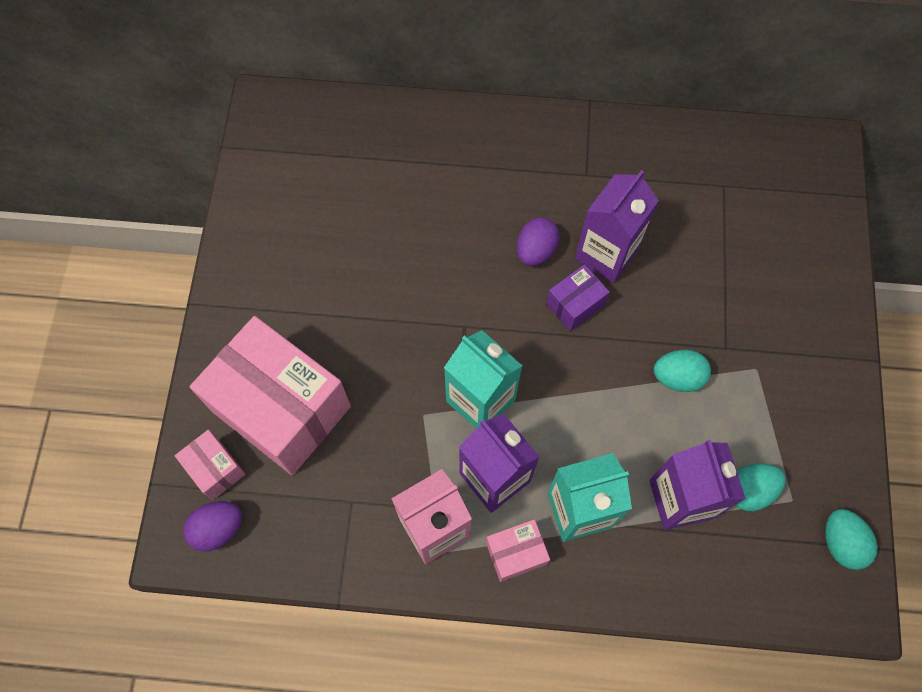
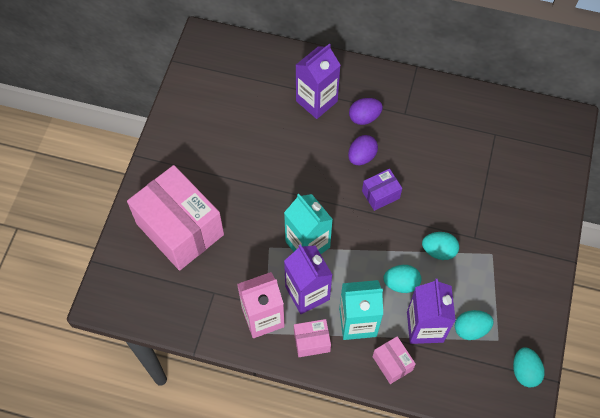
camera: 10 degrees right, 5 degrees down
(215, 469) = (132, 259): pink box -> pink box (392, 363)
(218, 529) = (127, 295): purple egg -> purple egg (364, 117)
(606, 254) = (407, 166): purple carton -> purple carton (316, 101)
(632, 438) = (401, 283): none -> turquoise egg

